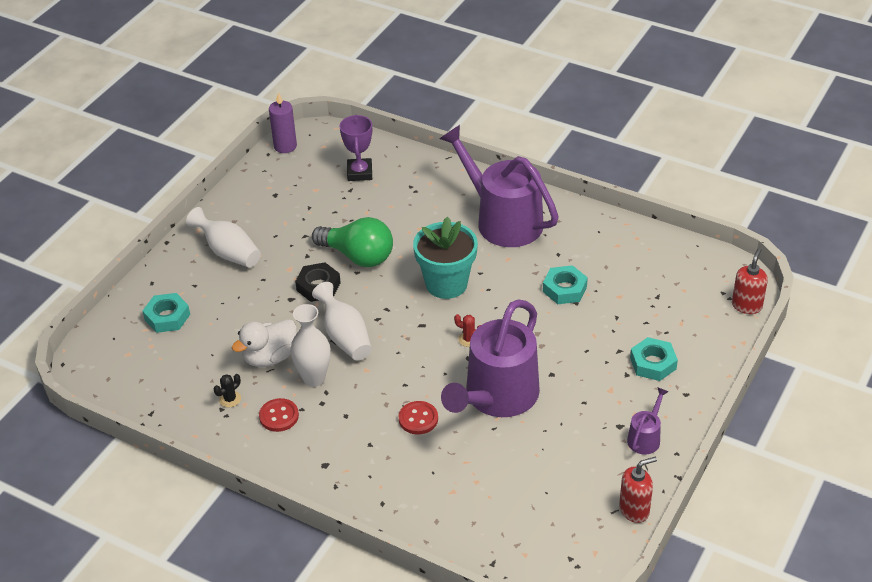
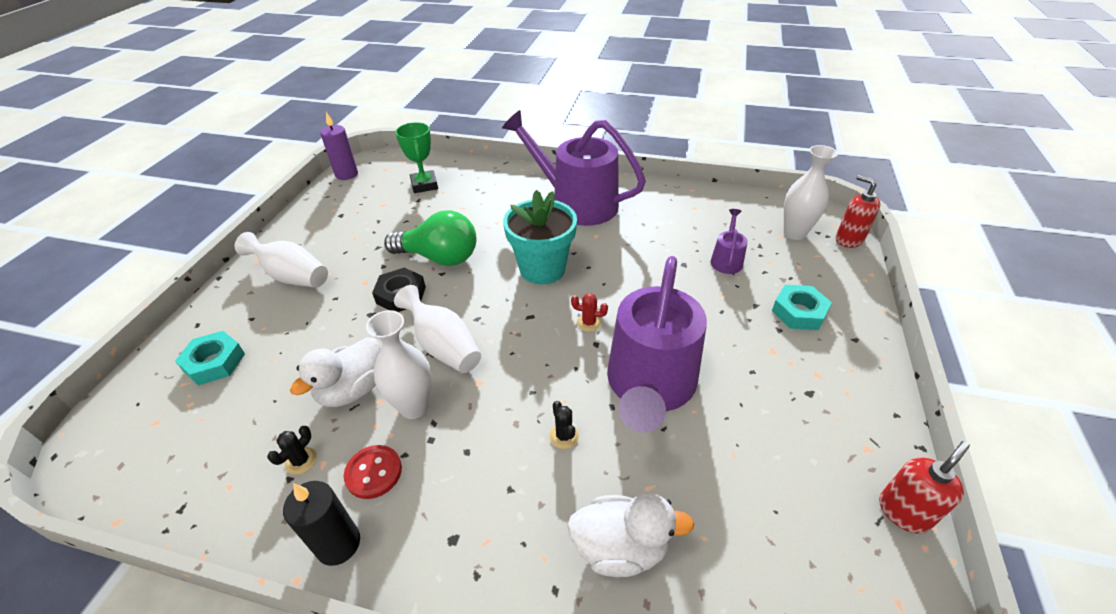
camera: 15 degrees left, 0 degrees up
(251, 453) = (338, 544): none -> black candle
(359, 173) = (424, 185): purple trophy -> green trophy
(418, 419) = (564, 436): red button -> black cactus
(432, 490) = (620, 547): none -> white duck
(564, 289) = (666, 254): turquoise nut -> none
(645, 438) = (848, 402): purple watering can -> purple watering can (726, 260)
(698, 290) = (794, 233): none -> white vase
(746, 305) = (848, 240): red soap dispenser -> red soap dispenser turned 45 degrees counterclockwise

